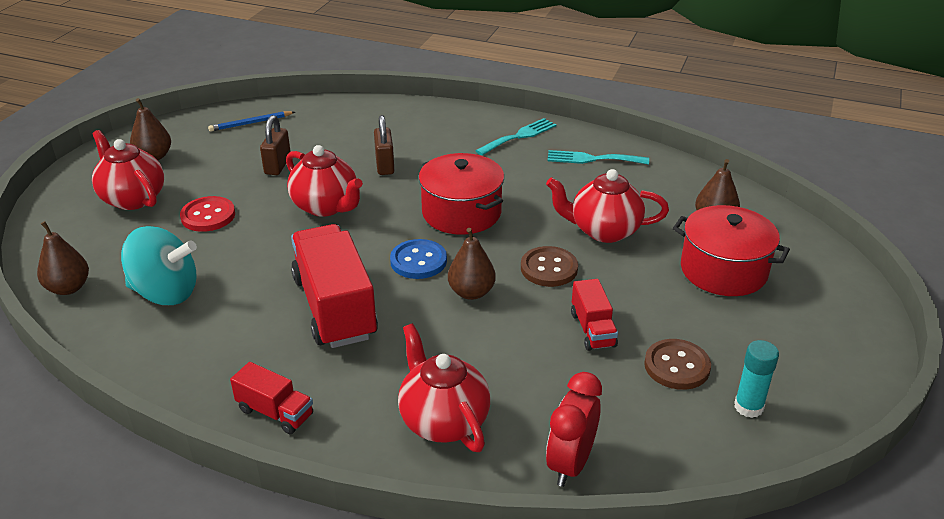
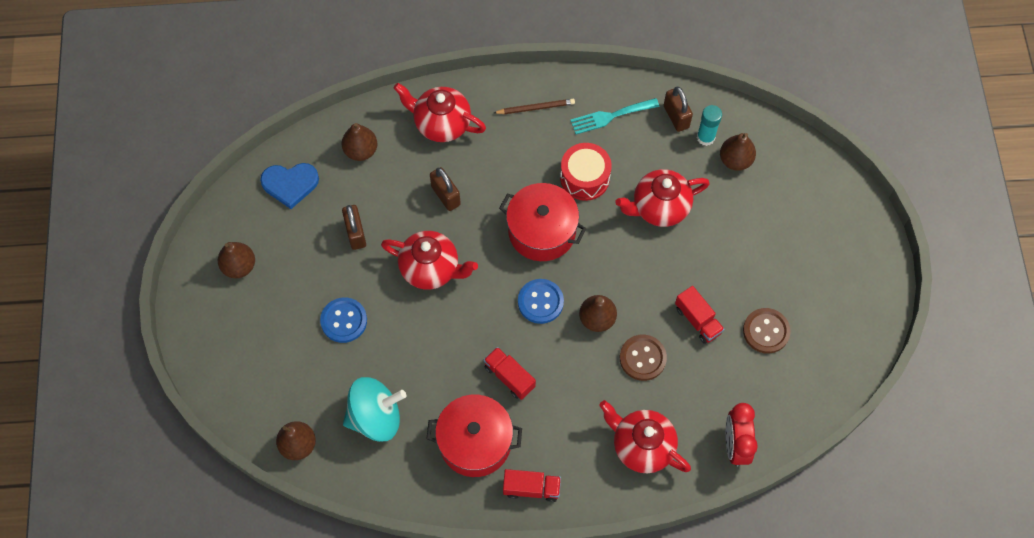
camera: 25 degrees left, 30 degrees up
(132, 198) = (264, 326): red teapot -> red teapot (441, 124)
(208, 216) = (344, 321): red button -> blue button
(251, 123) = (290, 184): blue pencil -> blue heart
(332, 121) = (361, 151): none -> brown pear
(335, 307) = (509, 377): red truck -> red truck, size x0.50
(519, 136) = (535, 108): turquoise fork -> brown pencil
(535, 190) = (584, 178): none -> red drum
(549, 268) = (639, 269): brown button -> brown button (642, 358)
(663, 176) = (676, 117): none -> brown padlock
(723, 270) = (762, 217): red pot -> red pot (475, 442)
(748, 407) = (822, 349): turquoise glue stick -> turquoise glue stick (705, 137)

